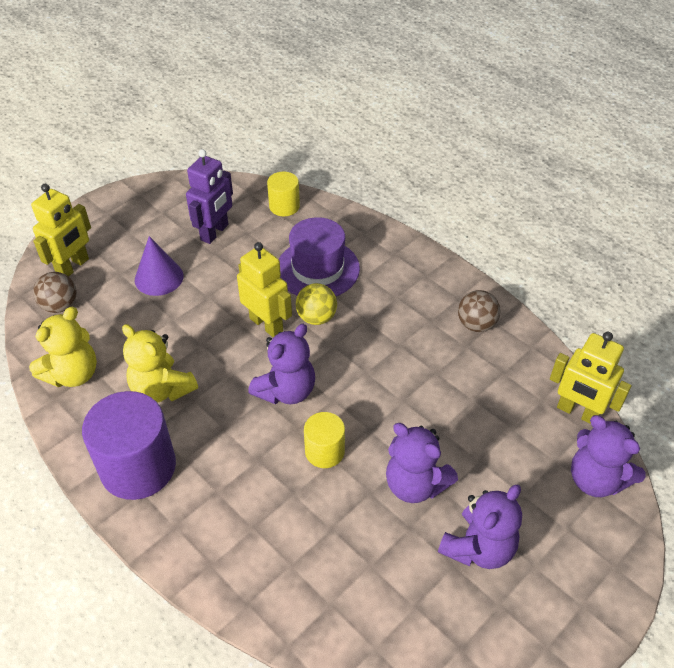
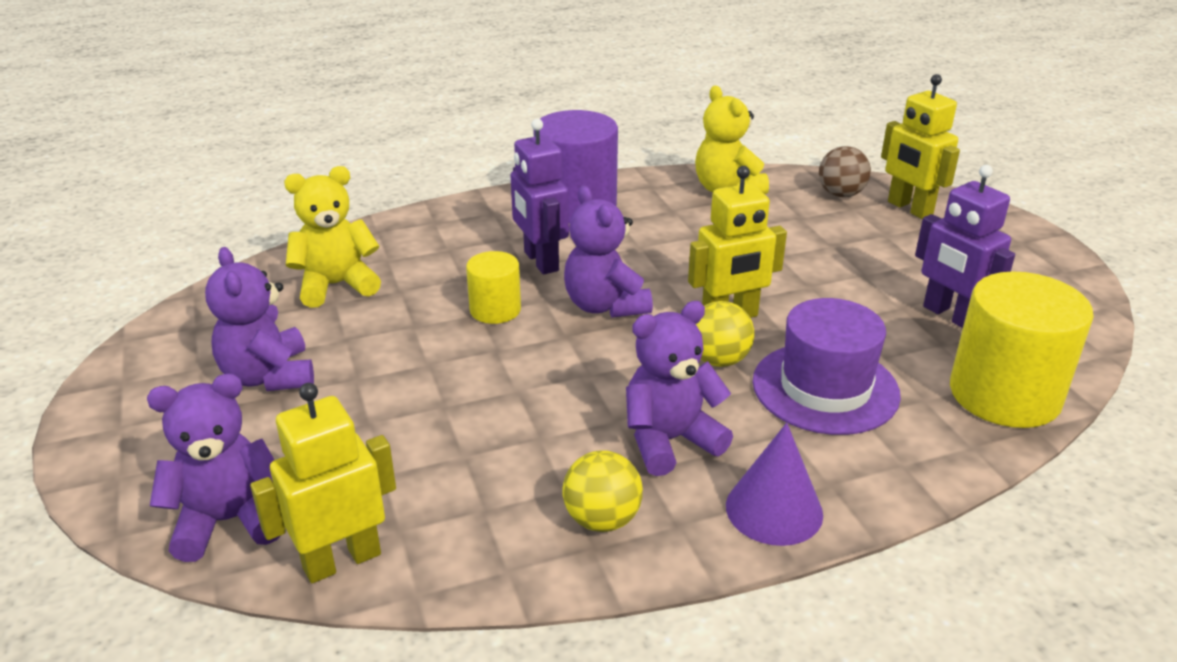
camera: 115 degrees right, 15 degrees down
(159, 278) = (864, 258): purple cone -> purple cone (774, 509)
(162, 389) = (669, 231): yellow teddy bear -> yellow teddy bear (336, 285)
(244, 453) = (540, 261): none -> purple robot
(284, 206) = (1004, 395): yellow cylinder -> yellow cylinder, size x1.86
(415, 484) = (390, 359): purple teddy bear -> purple teddy bear (670, 441)
(476, 324) = (602, 519): brown ball -> yellow ball

